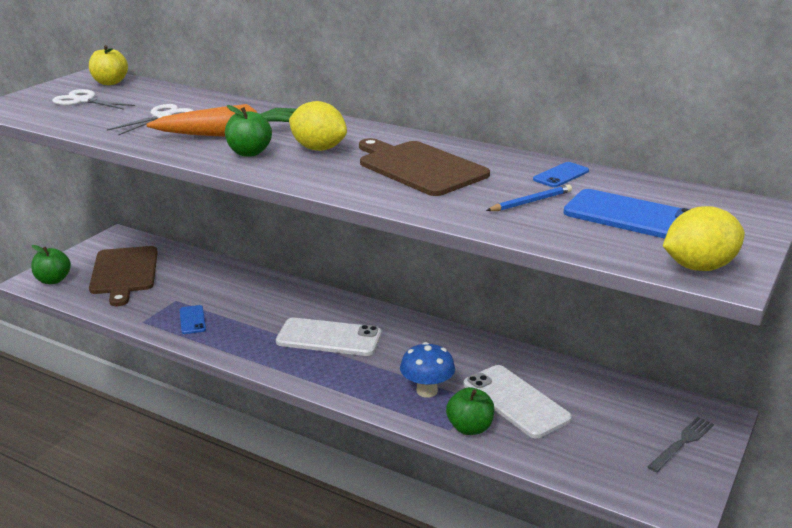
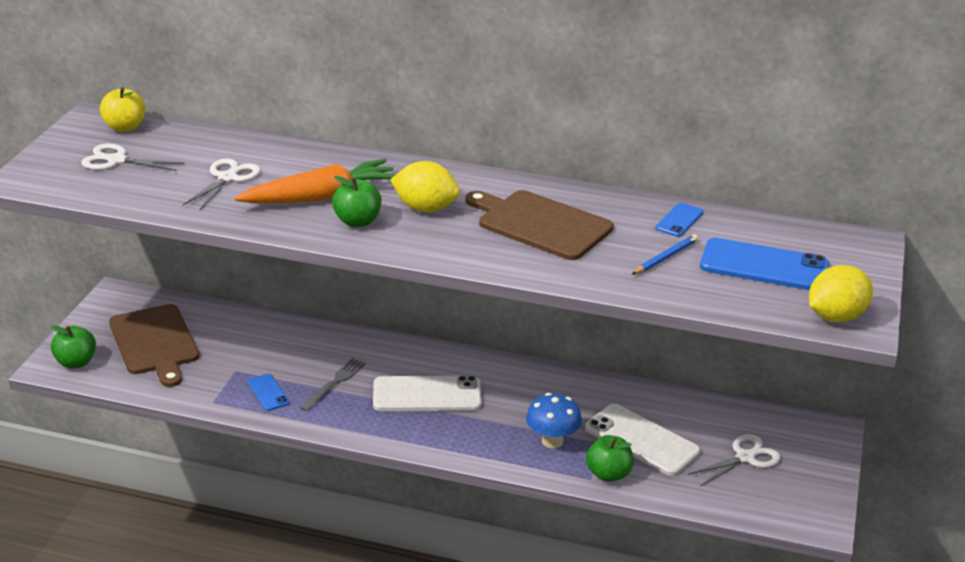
camera: 15 degrees left, 5 degrees up
(617, 431) = (745, 457): none -> white scissors
(682, 443) = (806, 461): grey fork -> grey fork (334, 383)

